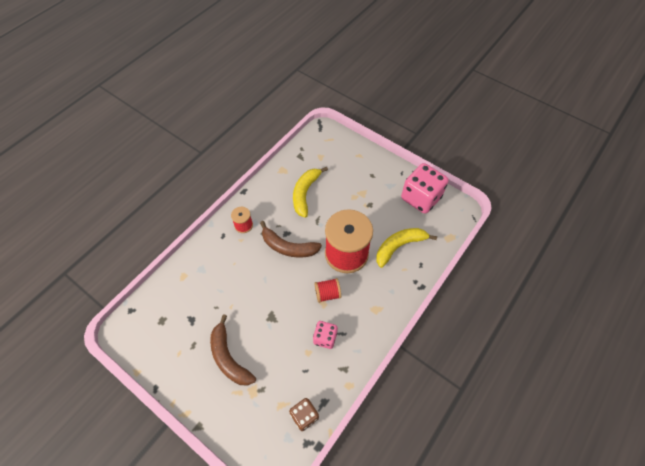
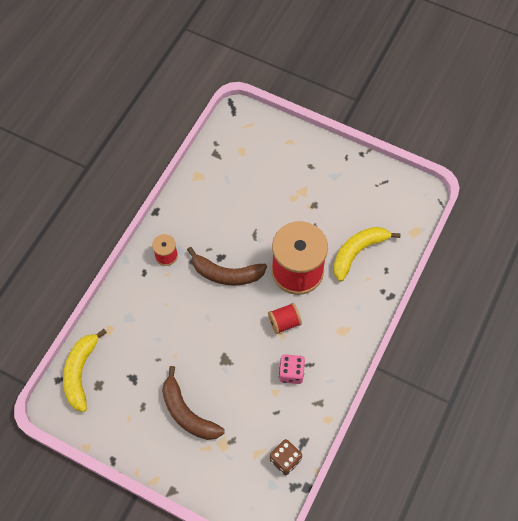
camera: 10 degrees left, 5 degrees up
(305, 193) = (233, 203): yellow banana -> yellow banana (80, 372)
(421, 198) = (374, 187): pink dice -> none

